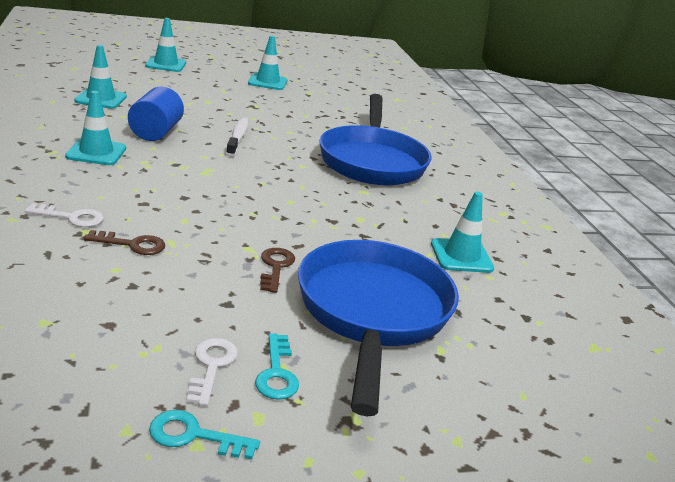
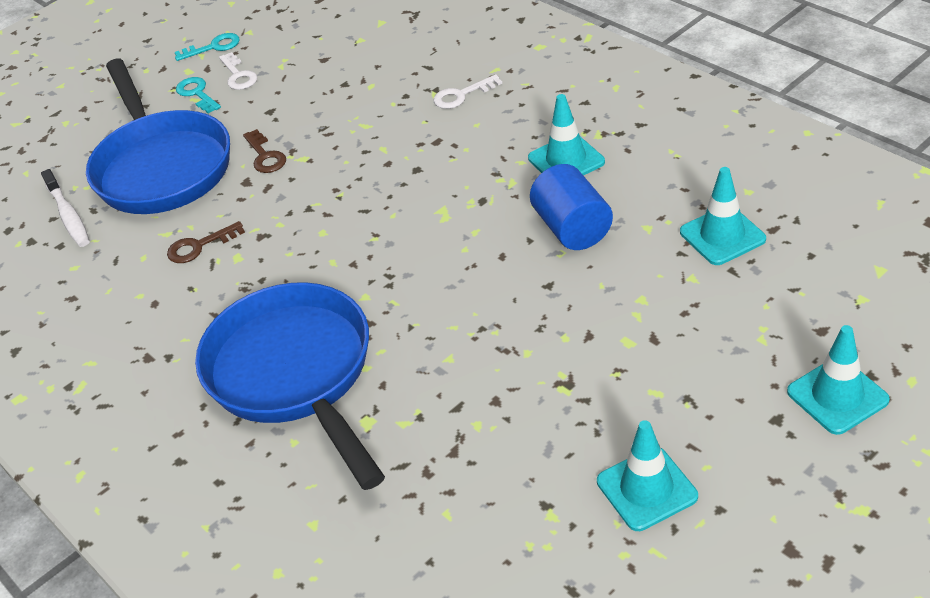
camera: 160 degrees right, 15 degrees up
(132, 244) = (387, 105): brown key -> brown key (199, 246)
(238, 137) = (487, 291): white toothbrush -> white toothbrush (68, 215)
(461, 256) = (110, 275): turquoise traffic cone -> none

